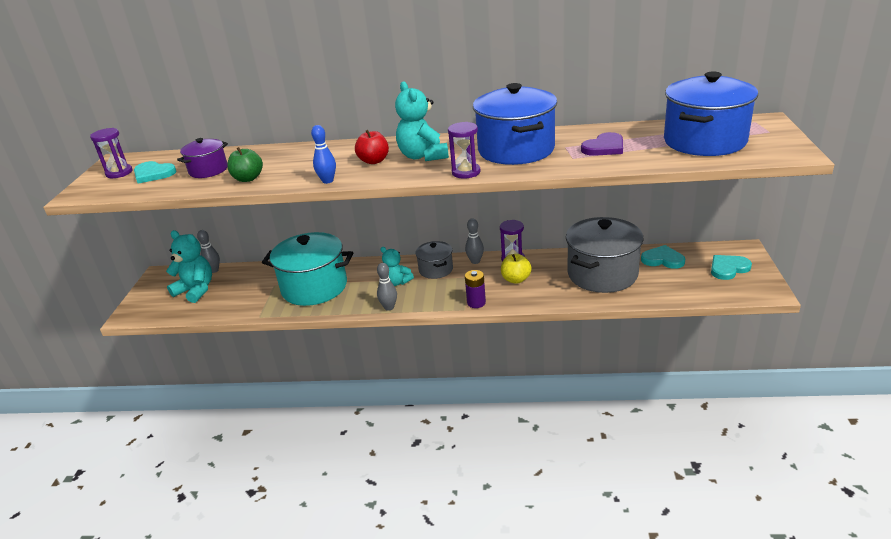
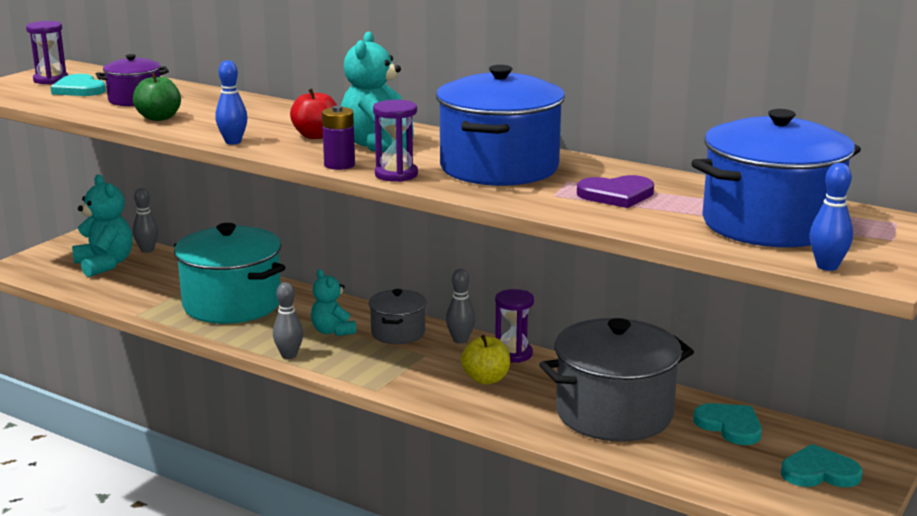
camera: 25 degrees right, 10 degrees down
(476, 303) = (400, 387): purple battery -> purple battery (339, 165)
(768, 157) = (827, 266): none -> blue bowling pin

